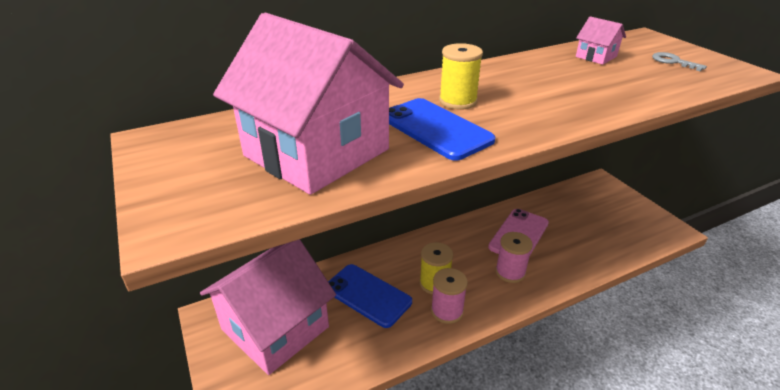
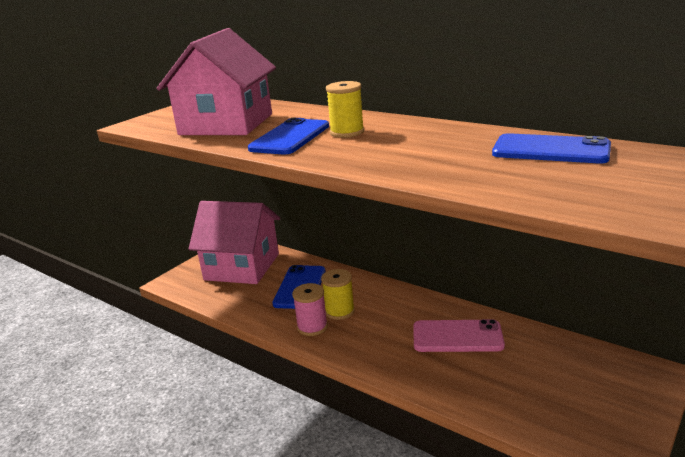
camera: 65 degrees right, 10 degrees down
(510, 272) = (393, 346): pink spool -> none
(596, 57) = (550, 150): pink house -> blue phone
(673, 62) = (612, 181): grey key -> none

